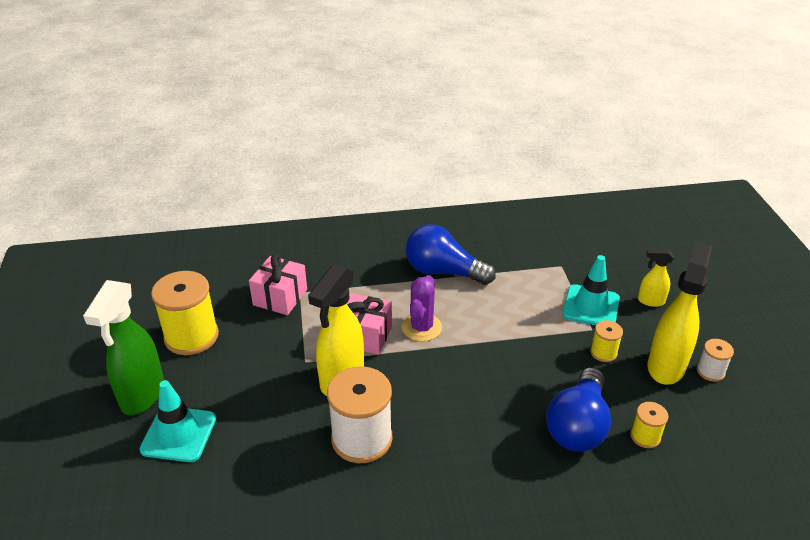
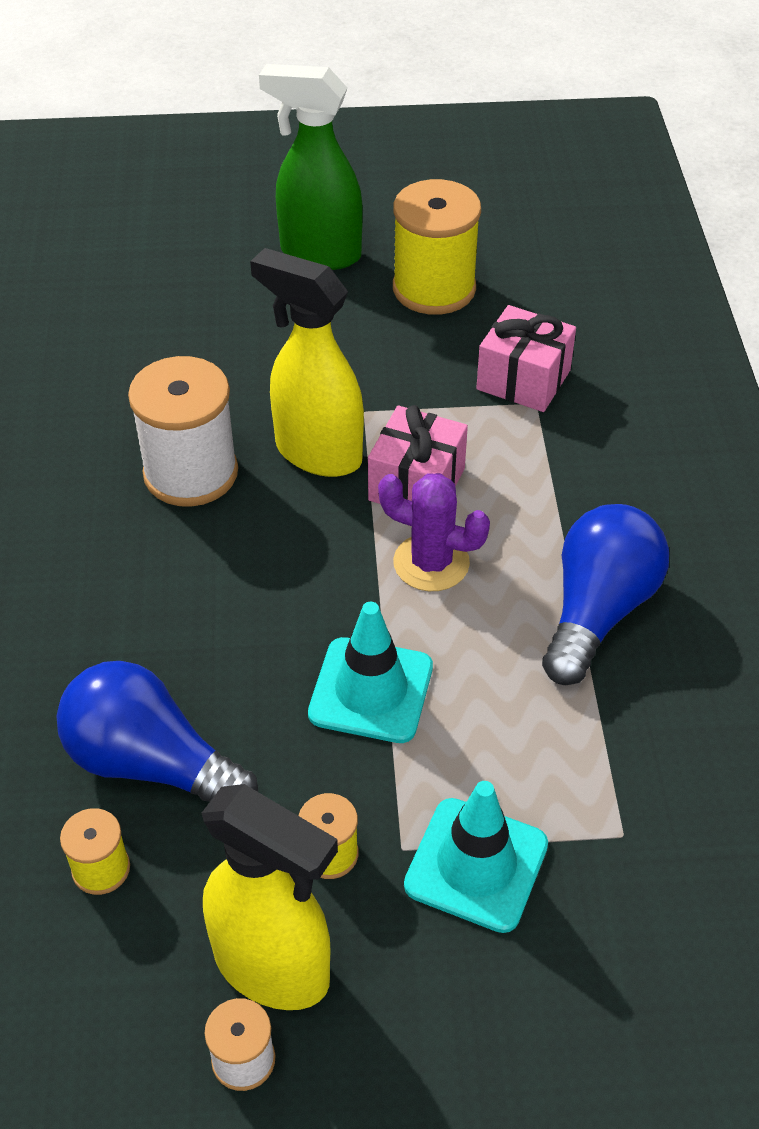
camera: 95 degrees right, 10 degrees up
(179, 434) = (242, 292): turquoise traffic cone -> turquoise traffic cone (371, 690)
(650, 301) = (489, 1003): yellow spray bottle -> none

